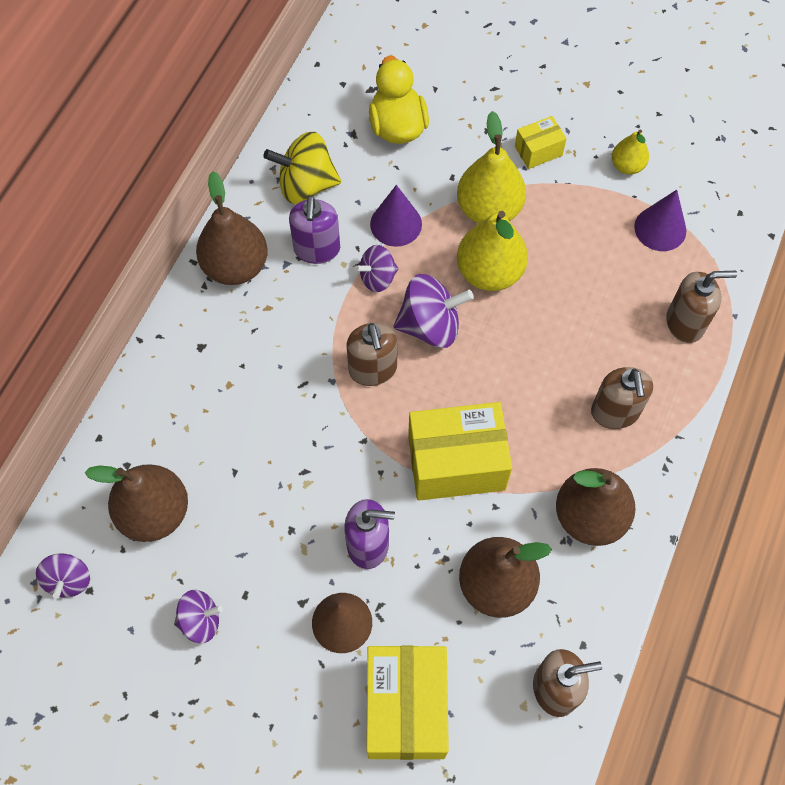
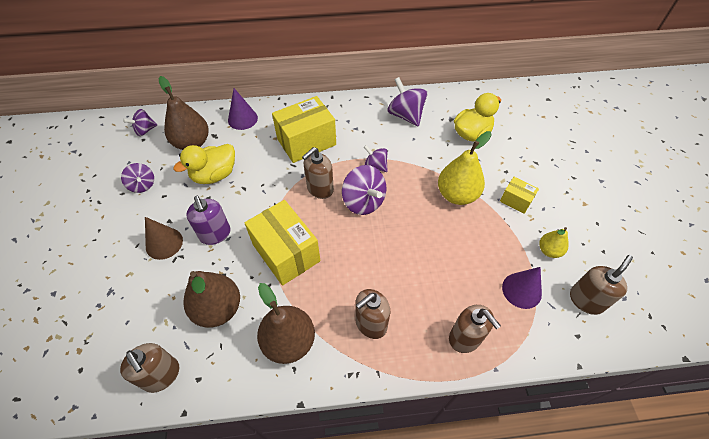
camera: 60 degrees right, 10 degrees down
(236, 266) = (340, 111): brown pear -> none
(250, 503) = (214, 175): none -> yellow duck
(306, 185) = (405, 115): yellow spinning top -> purple spinning top
(317, 249) = (373, 135): purple soap dispenser -> none
(396, 224) = (413, 159): purple cone -> purple cone (242, 119)
(406, 708) = (123, 297): yellow box -> yellow box (306, 142)
(489, 272) = (417, 213): yellow pear -> none
(706, 175) = (586, 300): none -> brown soap dispenser

